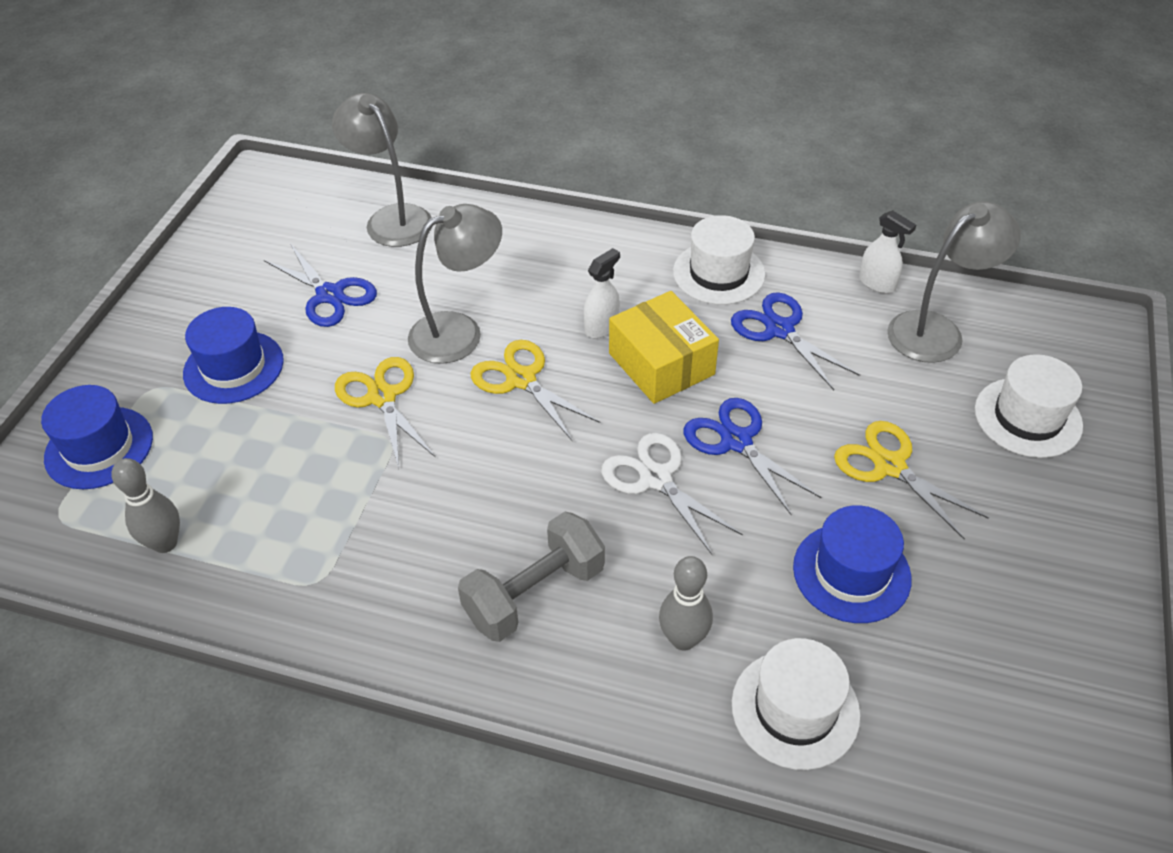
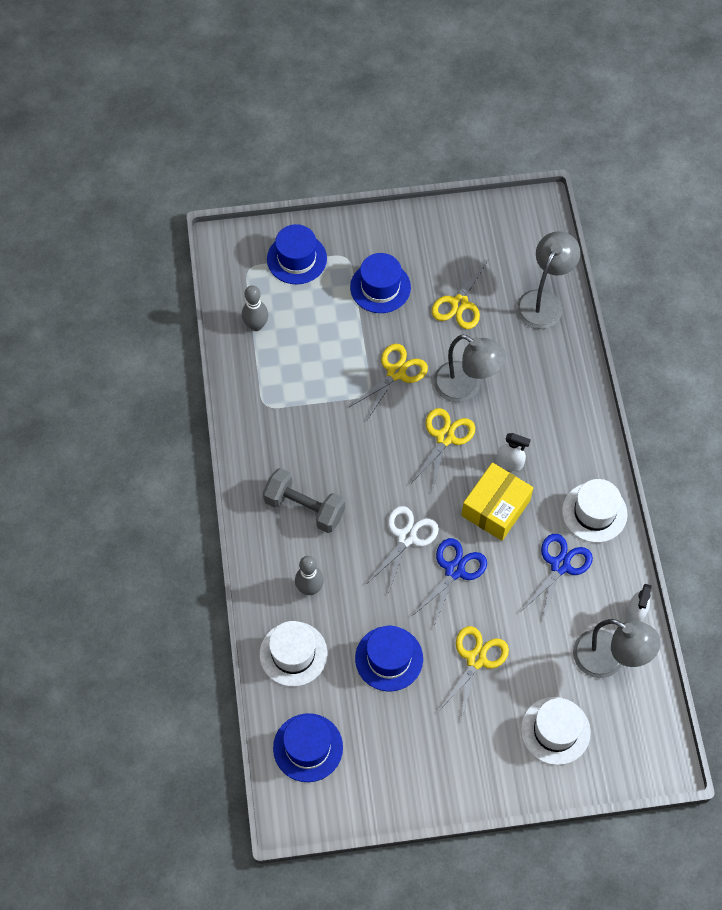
camera: 65 degrees right, 15 degrees up
(330, 295) = (459, 304): blue scissors -> yellow scissors
(981, 751) = (308, 747): none -> blue hat

